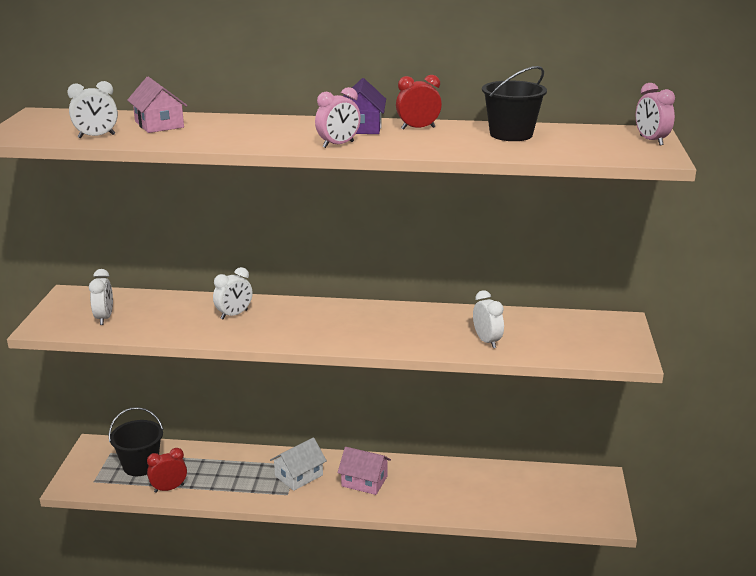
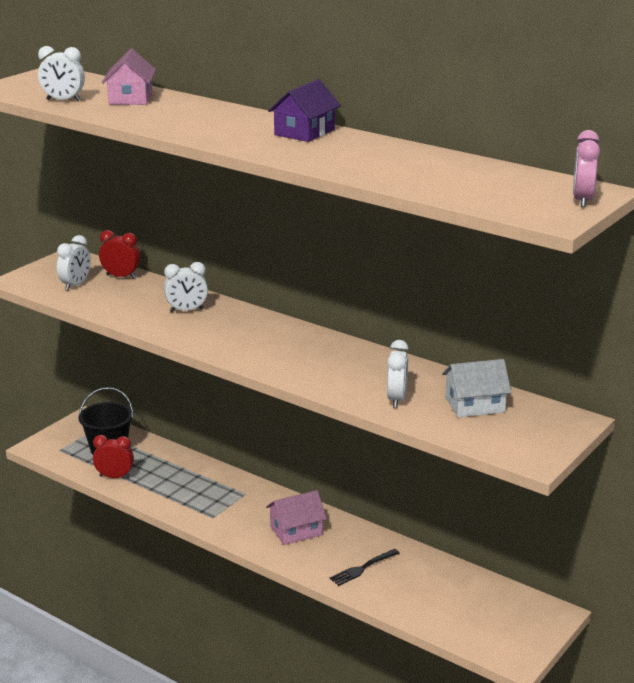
camera: 30 degrees right, 0 degrees up
(298, 475) = (239, 504): white house -> white house (474, 405)
(338, 145) = (252, 145): pink clock -> none
(364, 481) = (296, 530): pink house -> pink house turned 75 degrees counterclockwise
(418, 128) = (357, 143): red clock -> red clock (121, 276)
(442, 493) = (363, 568): none -> black fork
(511, 134) = (440, 166): black bucket -> none

